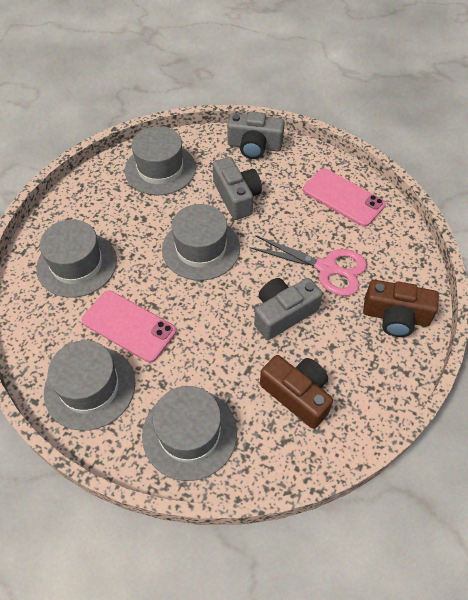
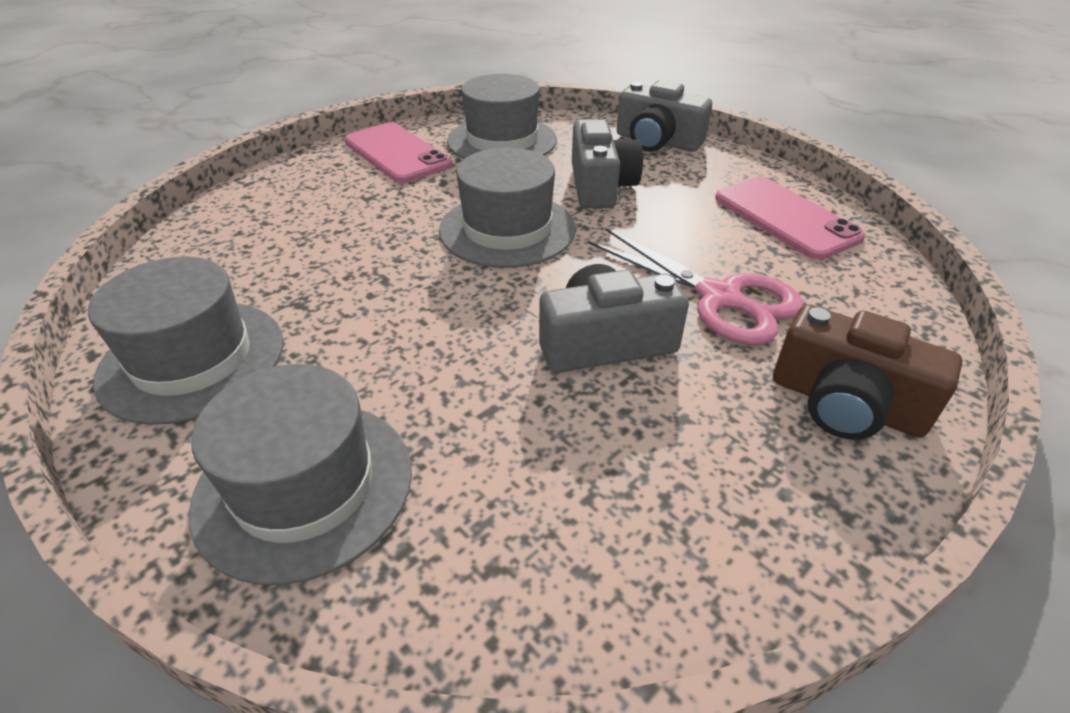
camera: 20 degrees right, 15 degrees down
(77, 264) = (308, 209): grey hat -> none
(129, 326) = (323, 295): pink phone -> pink phone (396, 153)
(297, 395) = (568, 484): brown camera -> none

